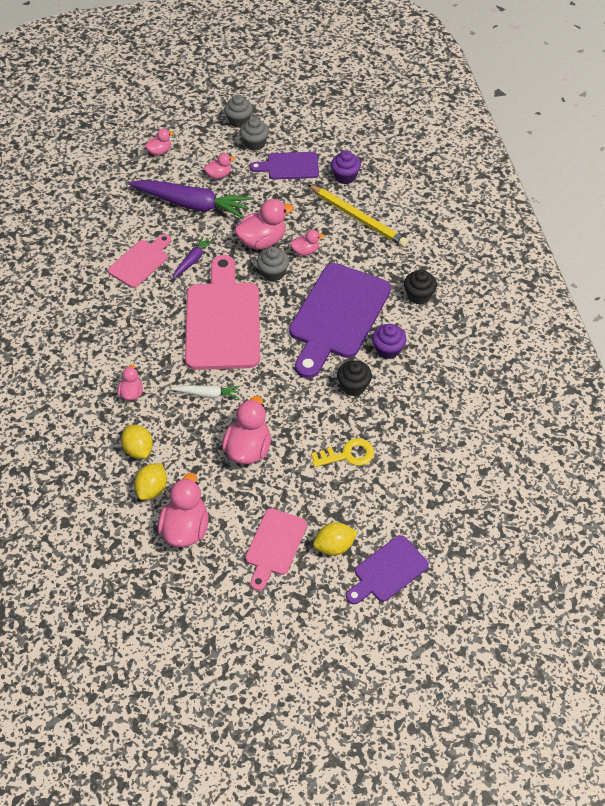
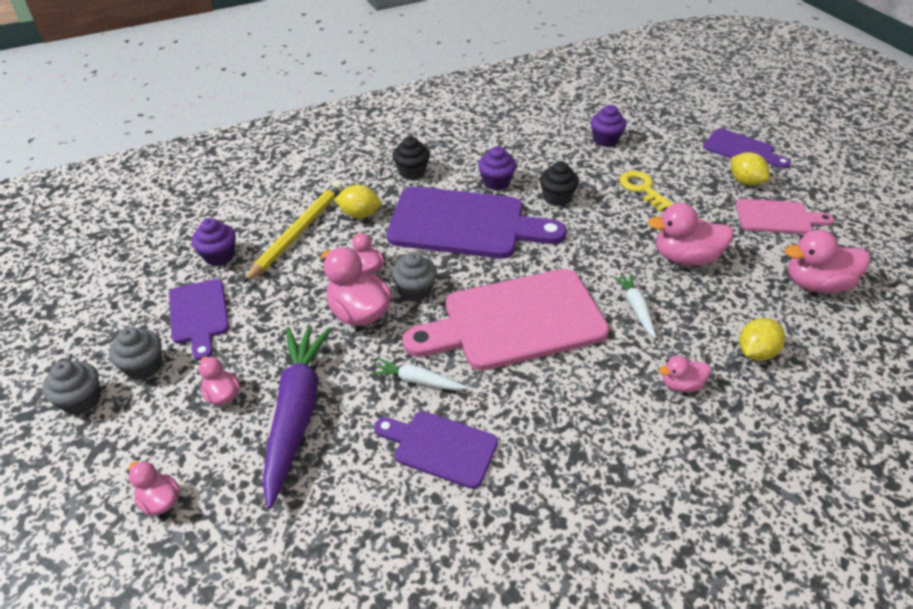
camera: 105 degrees left, 10 degrees down
(140, 262) = (440, 447): pink cutting board -> purple cutting board
(152, 489) = (795, 324): yellow lemon -> yellow lemon (359, 214)
(192, 260) = (417, 381): purple carrot -> white carrot
(435, 454) = (605, 140): none -> purple cupcake

